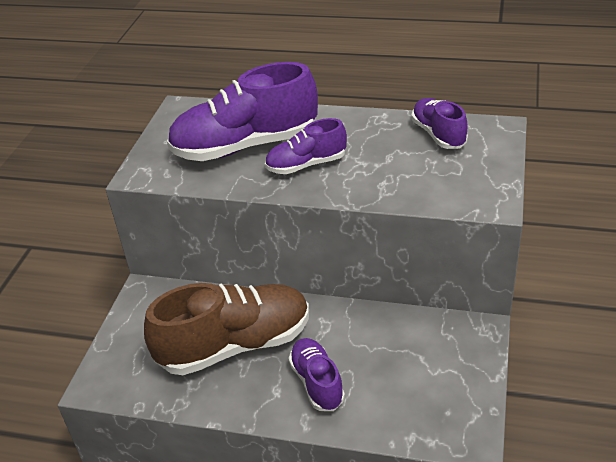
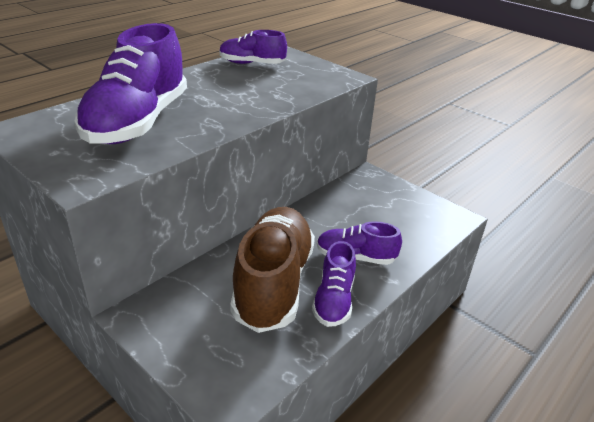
camera: 65 degrees left, 5 degrees down
(306, 165) = (209, 110): purple shoe -> purple shoe (334, 300)

